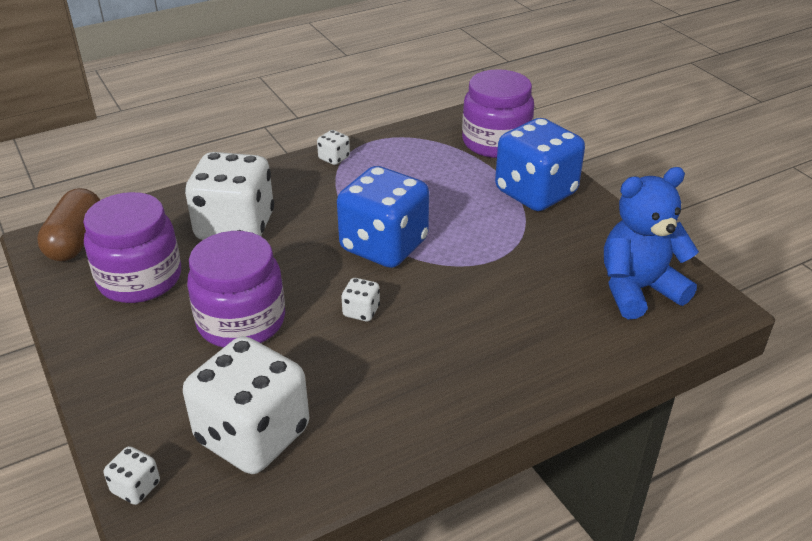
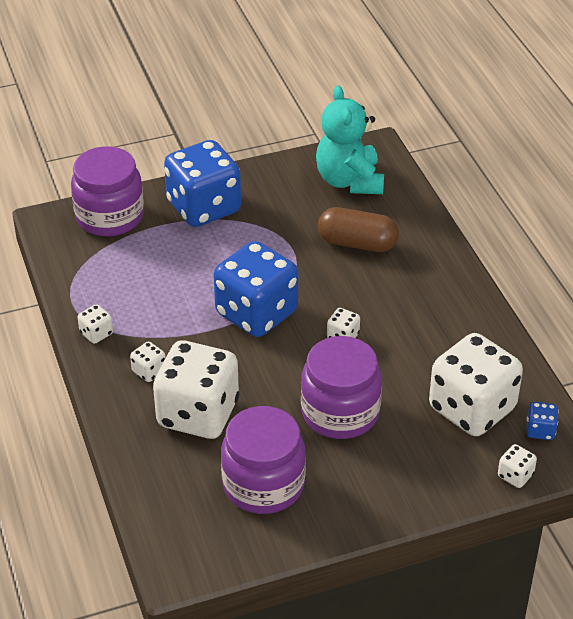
camera: 80 degrees left, 5 degrees up
(76, 240) = (185, 540): brown capsule -> brown capsule (357, 243)
(216, 511) = (540, 430): none -> blue dice
(289, 192) = (149, 371): none -> white dice
(638, 290) = (349, 181): blue teddy bear -> turquoise teddy bear

